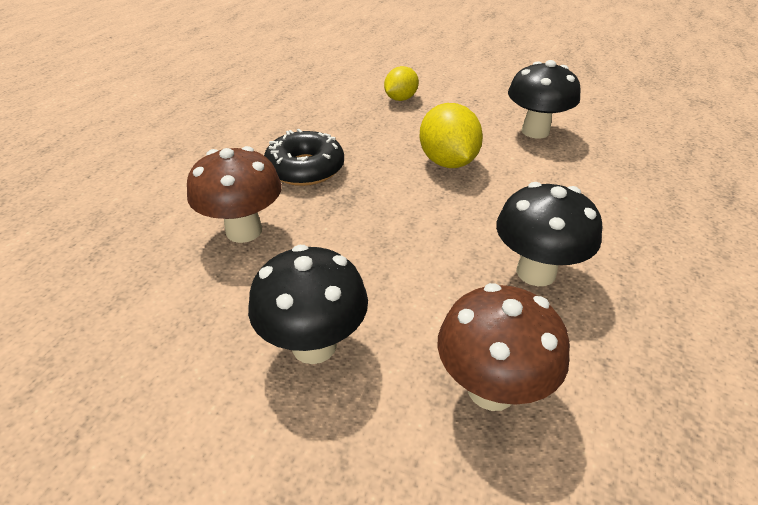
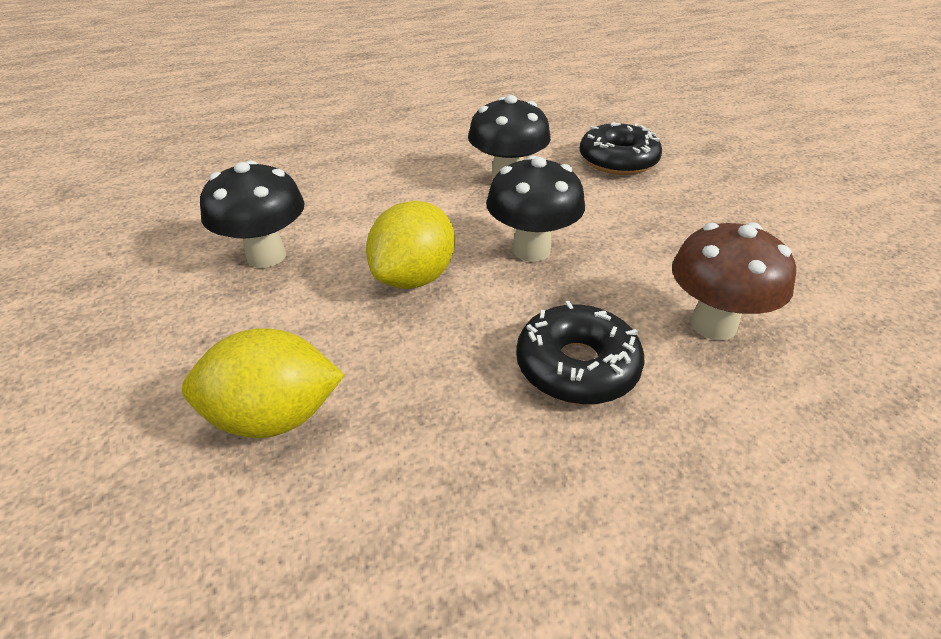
camera: 135 degrees left, 0 degrees up
(314, 345) = (706, 218): black mushroom -> black mushroom (531, 250)
(400, 99) = (274, 417): yellow lemon -> yellow lemon, size x1.54
(491, 389) = (618, 161): brown mushroom -> black donut

